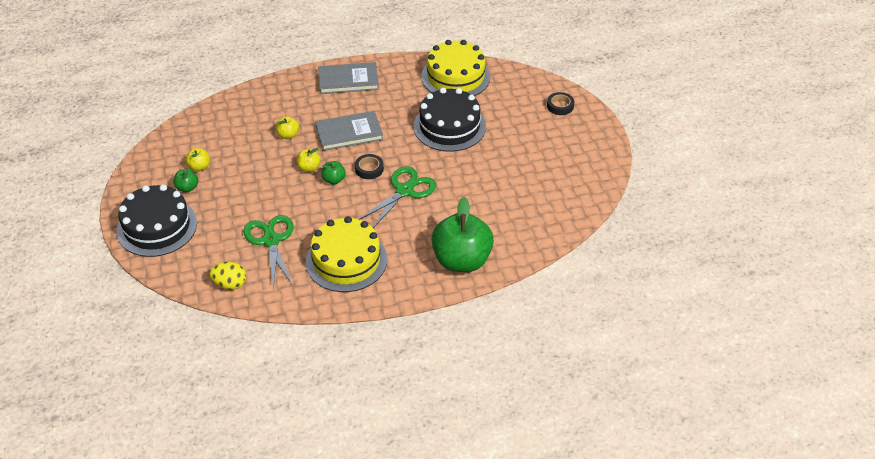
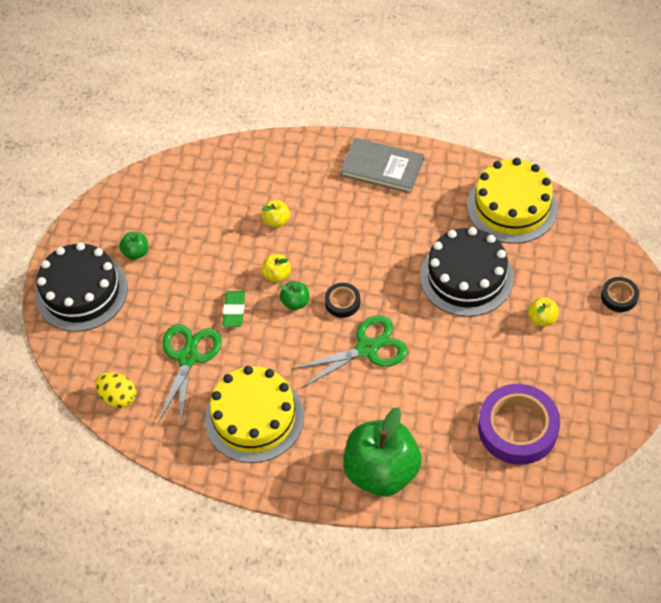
camera: 30 degrees right, 10 degrees up
(199, 167) = (162, 229): yellow apple -> yellow apple (542, 319)
(289, 200) = (234, 311): none -> green eraser
(349, 133) = (345, 243): grey book -> none
(540, 202) = (517, 428): none -> purple tape

